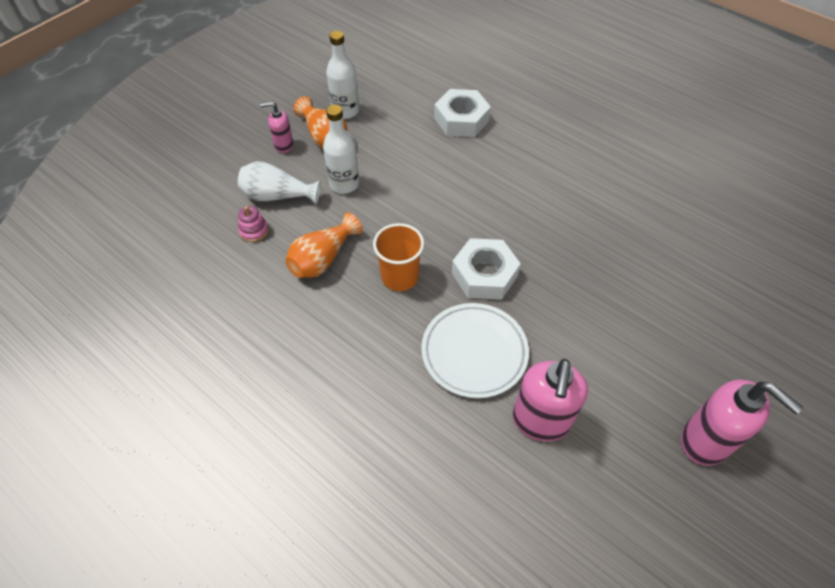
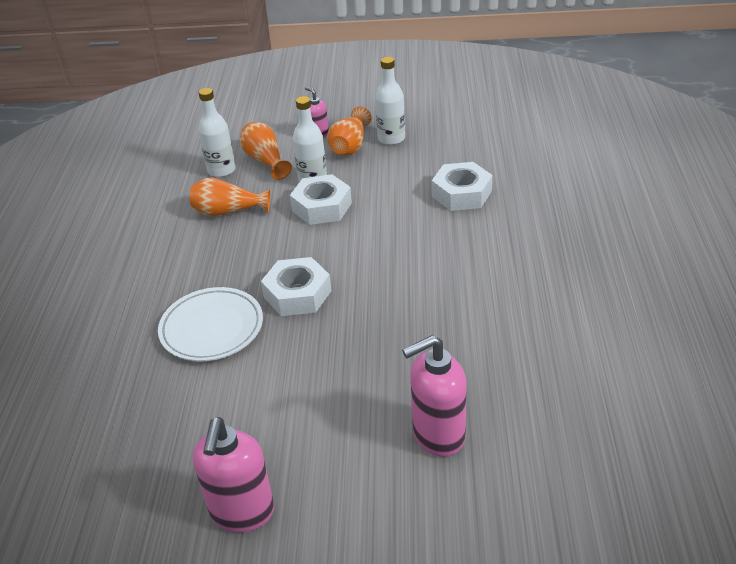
camera: 55 degrees right, 15 degrees down
(254, 231) = (221, 170): pink stacking toy -> white bottle
(278, 196) = (265, 161): white vase -> orange vase
(387, 199) = (321, 207): none -> white nut
(400, 277) = (249, 254): orange cup -> none
(540, 421) = (176, 397): pink soap dispenser -> pink soap dispenser (438, 435)

